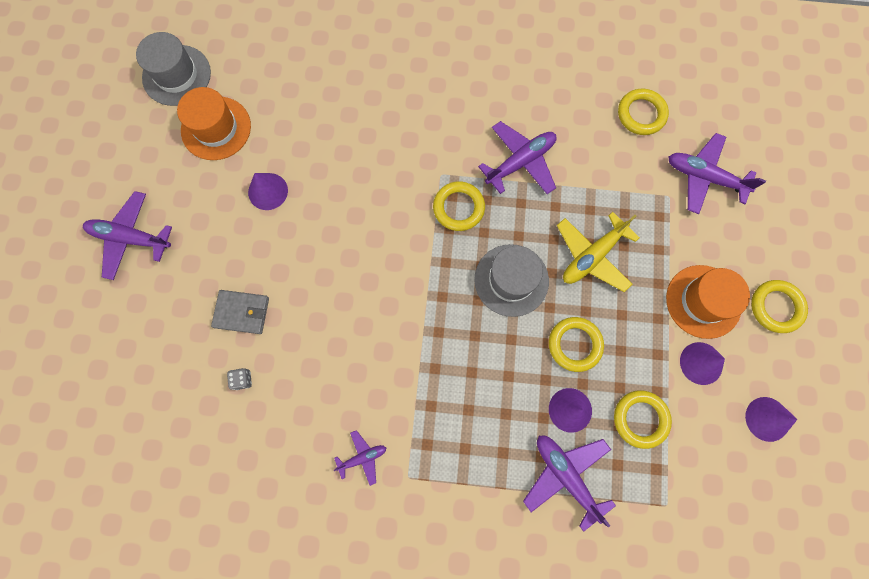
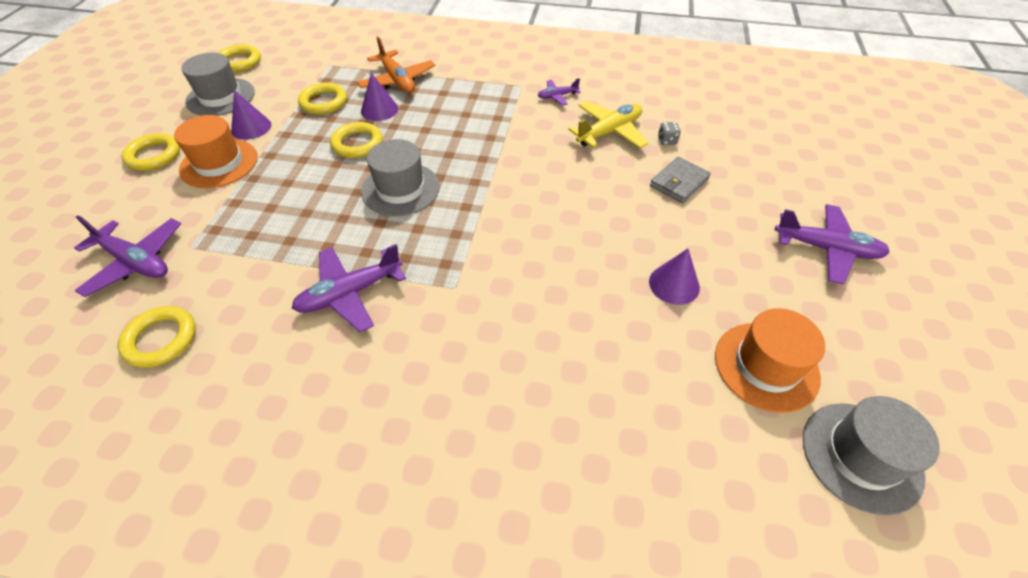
camera: 175 degrees left, 25 degrees down
(242, 312) = (679, 182): grey wallet -> grey wallet turned 60 degrees counterclockwise
(458, 208) = (440, 252): yellow ring -> yellow ring (239, 62)
(566, 475) = (397, 81): purple plane -> orange plane
(592, 256) = (308, 202): yellow plane -> yellow plane (609, 132)
(767, 419) = (220, 97): purple cone -> grey hat

